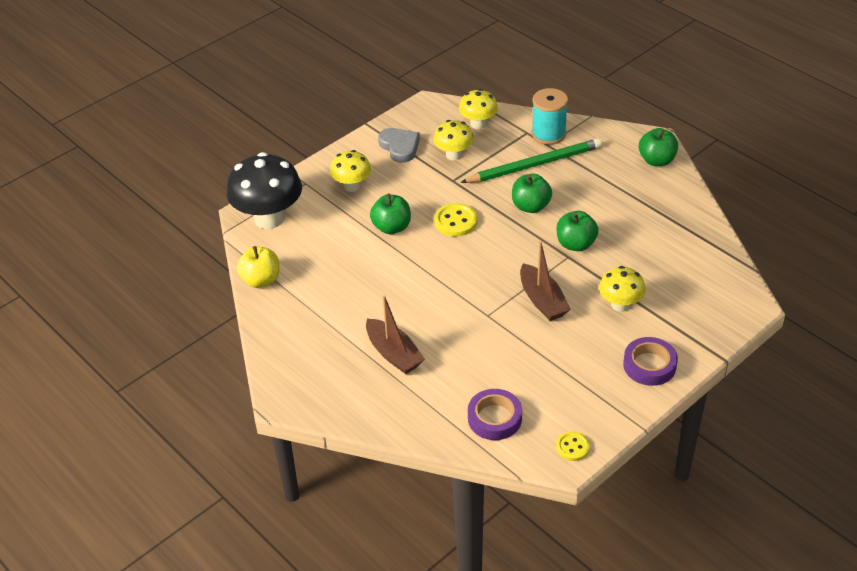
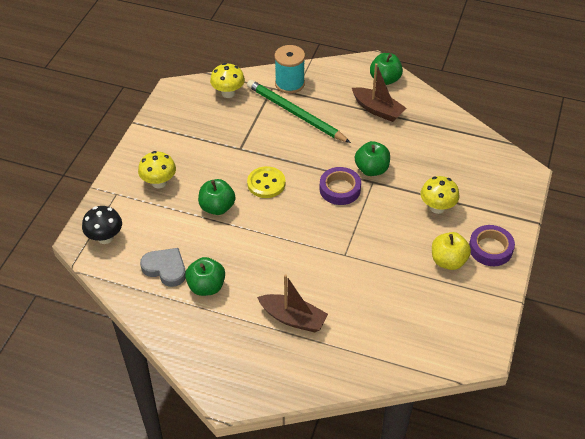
camera: 30 degrees left, 5 degrees up
(261, 280) = (136, 297): yellow apple -> yellow apple (448, 261)
(269, 218) = (105, 237): black mushroom -> black mushroom, size x0.56
(400, 147) = (177, 134): grey heart -> grey heart (165, 268)
(454, 155) = (226, 126): yellow mushroom -> none
(494, 418) = (408, 341): purple tape -> purple tape (340, 189)
(530, 206) = (316, 150): green apple -> green apple (206, 286)
(534, 165) = (295, 114): green pencil -> green pencil turned 90 degrees counterclockwise
(542, 300) = (378, 226): brown boat -> brown boat (377, 110)
(573, 447) = (481, 339): yellow button -> none

